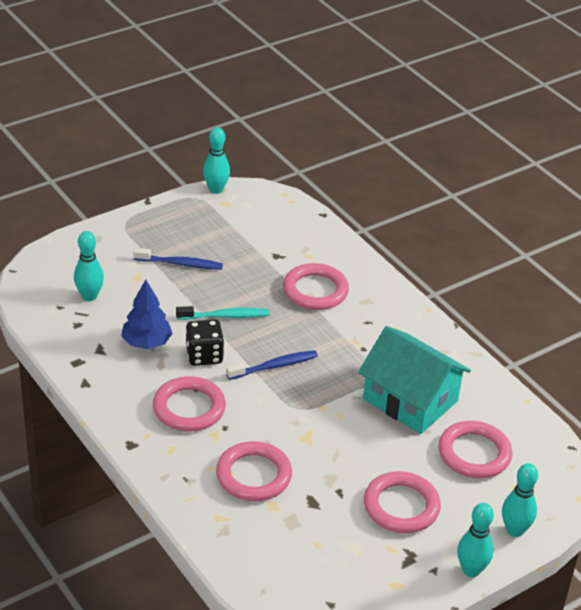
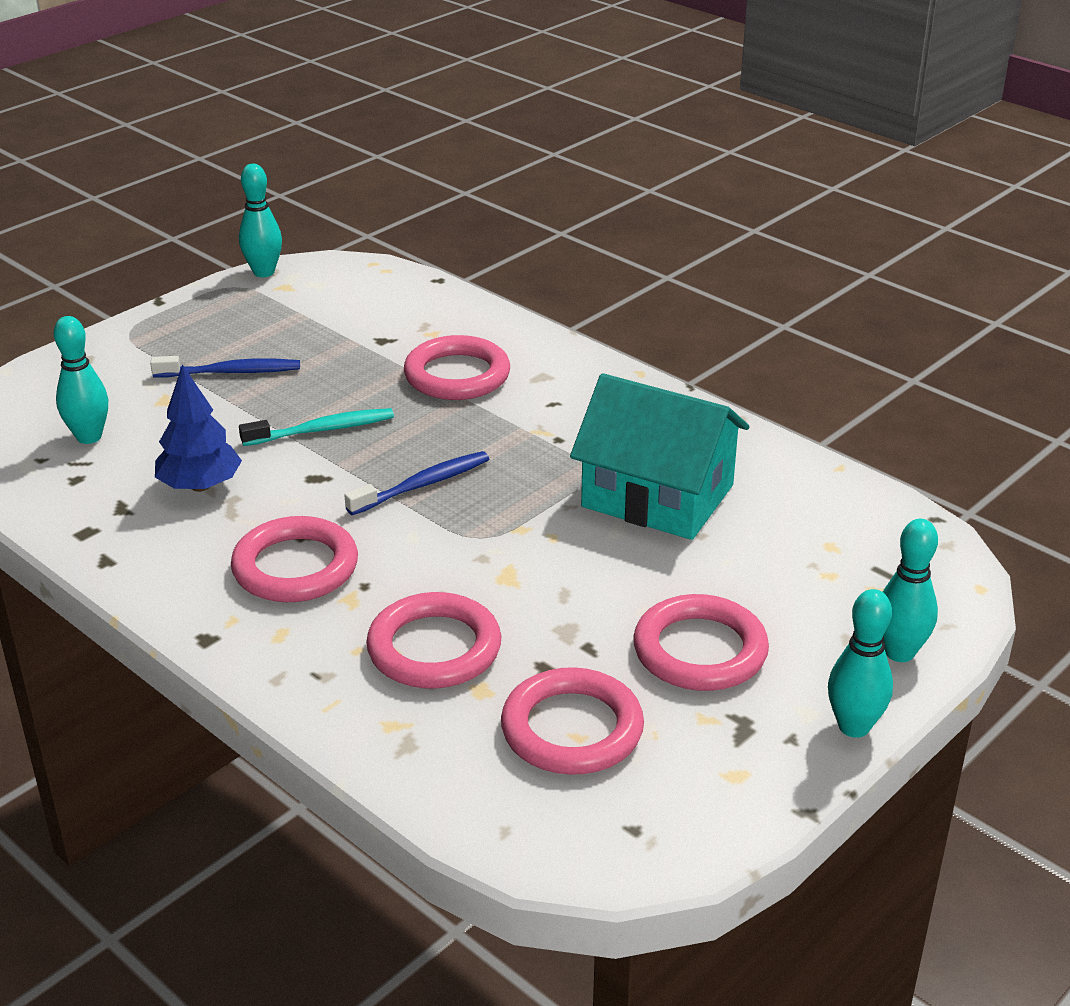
camera: 10 degrees left, 5 degrees down
(204, 355) = (302, 488): black dice -> none
(474, 453) = (788, 553): pink ring -> pink ring (572, 729)

